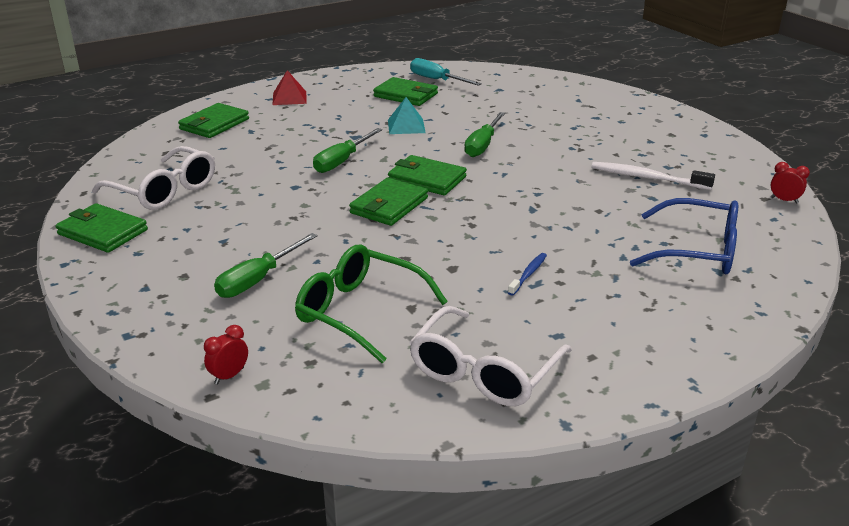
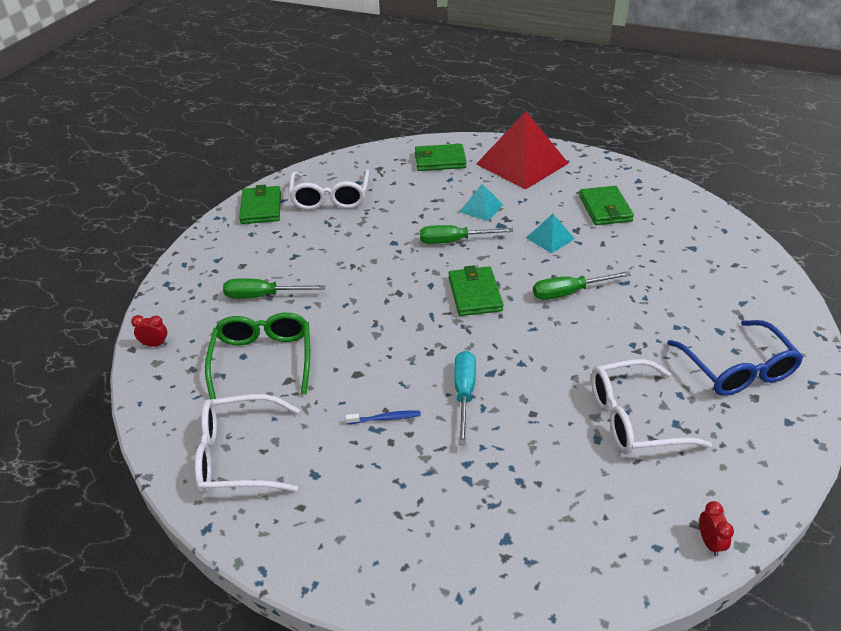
camera: 55 degrees right, 10 degrees up
(289, 98) = (522, 163): red pyramid -> red pyramid, size x2.16
(317, 134) = (481, 208): none -> turquoise pyramid
(389, 206) = (413, 297): green wallet -> none
(436, 80) = (658, 207): turquoise screwdriver -> turquoise screwdriver (464, 394)
(647, 178) = (633, 418): white toothbrush -> white glasses
(697, 251) = (528, 510): blue glasses -> blue glasses (737, 369)

